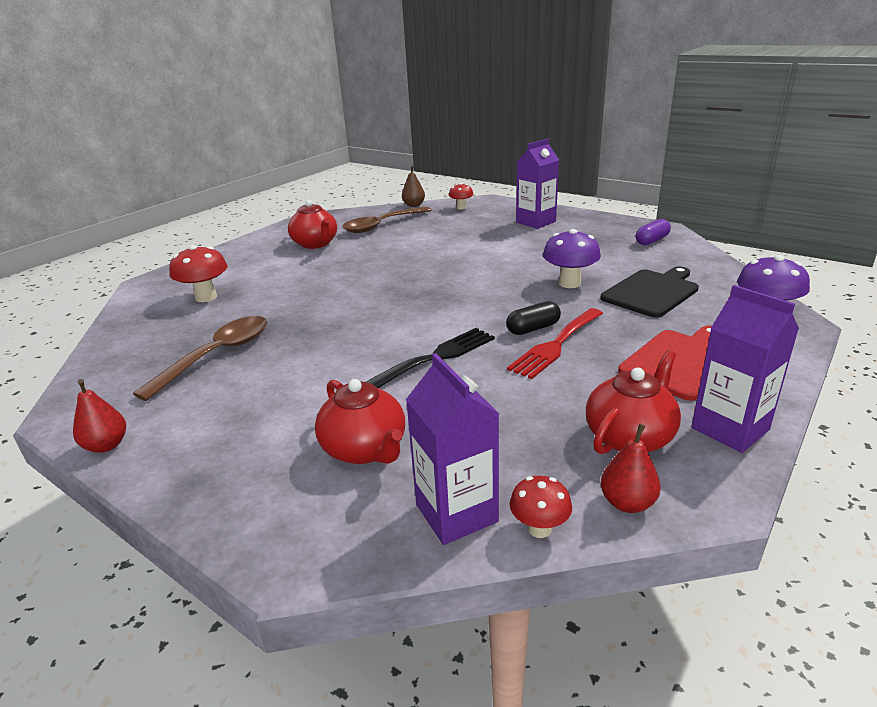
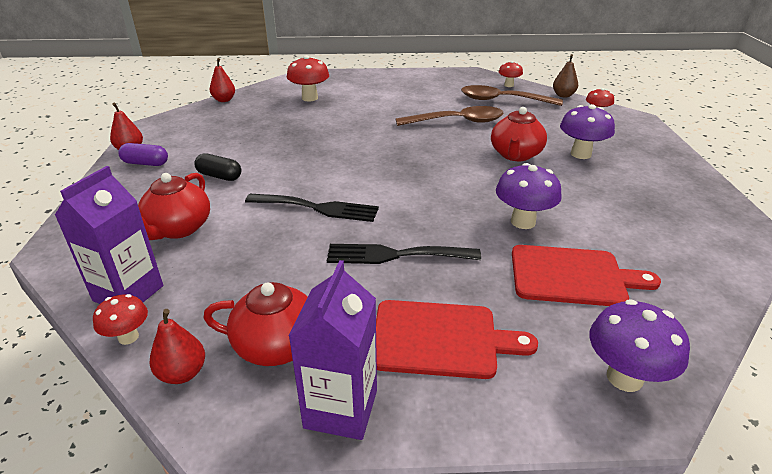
camera: 50 degrees right, 5 degrees up
(101, 346) = (224, 100): none -> red pear
(217, 355) = (244, 134): brown spoon -> brown spoon (457, 122)
(316, 244) = (432, 93): red teapot -> red teapot (515, 155)
(360, 214) = (508, 85): none -> red mushroom
(507, 233) = (580, 154): none -> purple mushroom
(533, 328) = (411, 233): black capsule -> black capsule (219, 176)
(536, 222) = (630, 158): purple carton -> none
(556, 345) = (395, 255): red fork -> black fork
(652, 241) = (705, 237): purple capsule -> purple capsule (145, 163)
(652, 292) = (572, 276): black cutting board -> red cutting board

